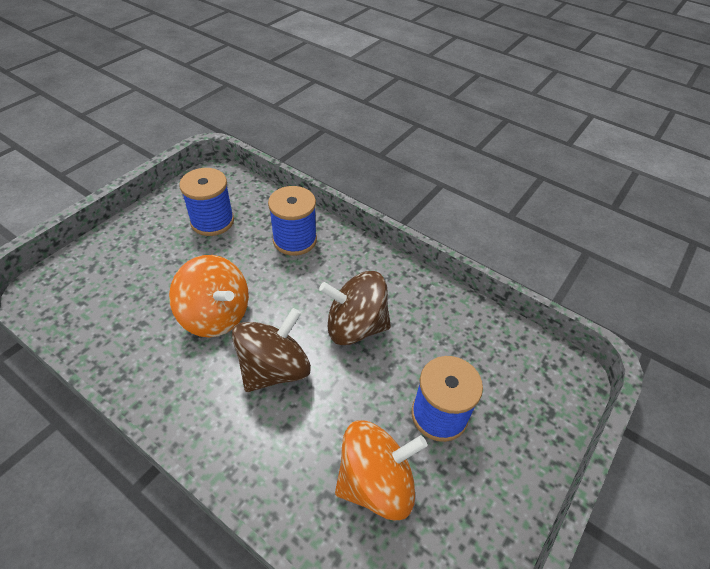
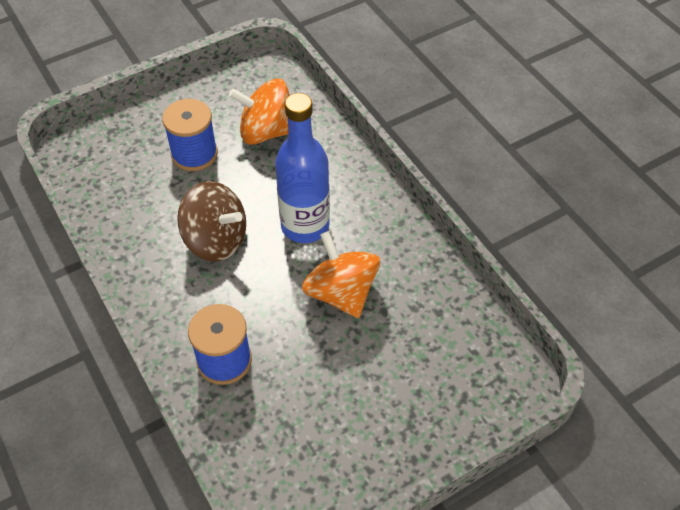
camera: 155 degrees left, 5 degrees up
(212, 221) = (311, 424): blue spool -> none
(274, 369) = (305, 226): brown spinning top -> blue bottle

